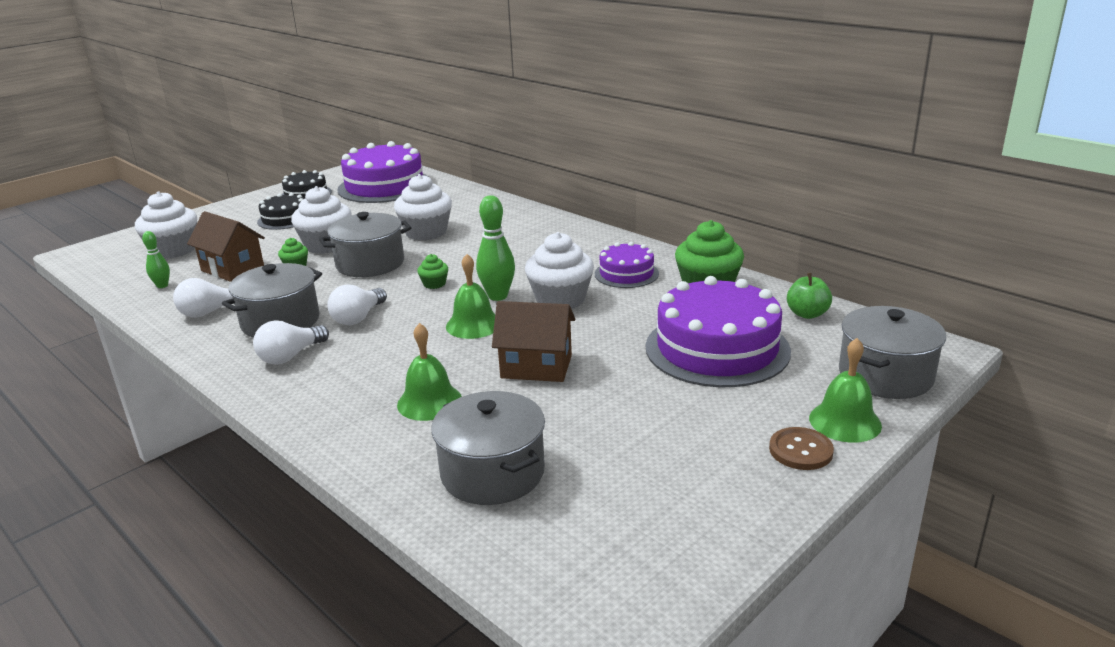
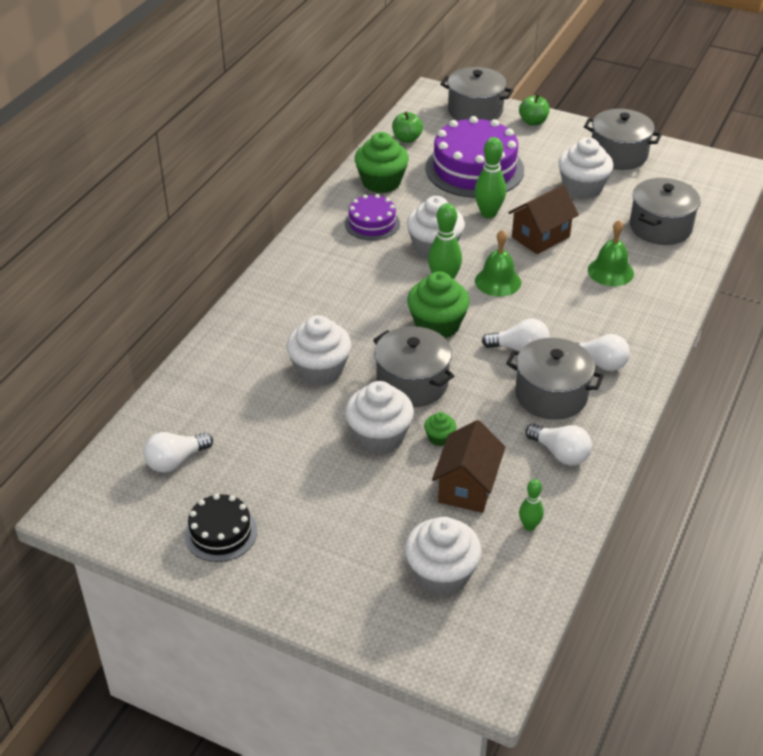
camera: 110 degrees left, 15 degrees up
(285, 219) = (314, 512): black cake -> none
(384, 186) = (175, 461): purple cake -> white light bulb
(434, 284) = (437, 325): green cupcake -> green cupcake, size x2.11
(536, 367) = (540, 237): brown house -> brown house turned 60 degrees clockwise
(608, 341) = (488, 213): none -> green bowling pin
(633, 425) = (582, 188): none -> white cupcake
(718, 487) = (618, 154): none -> grey pot
(800, 450) = (570, 133): brown button -> none
(845, 421) = (533, 122): green bell -> green apple

